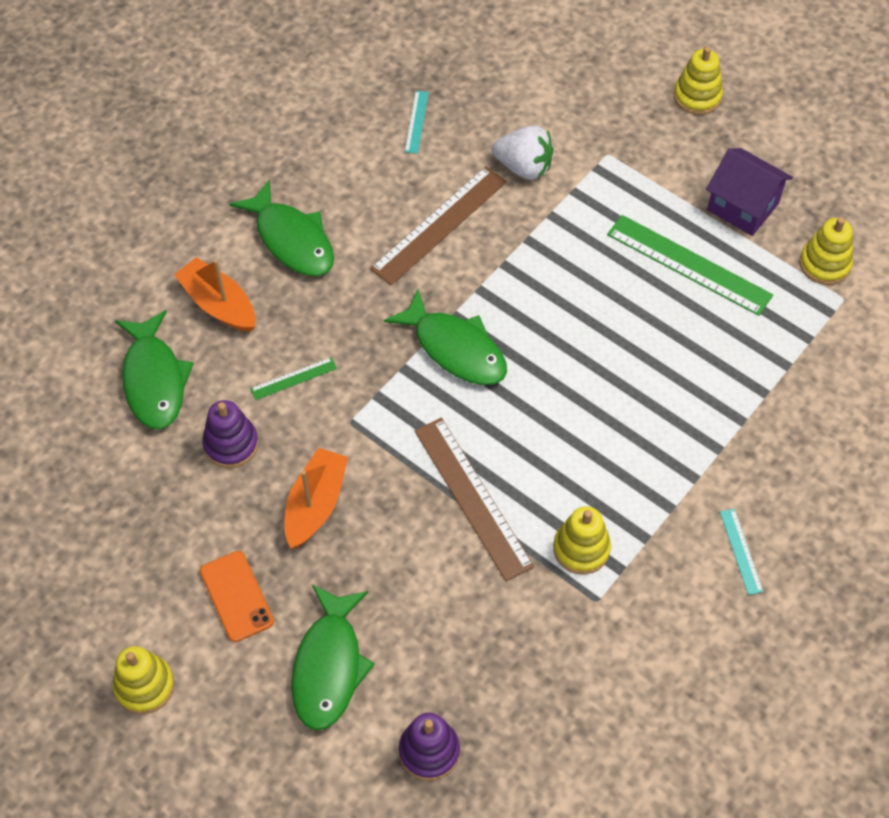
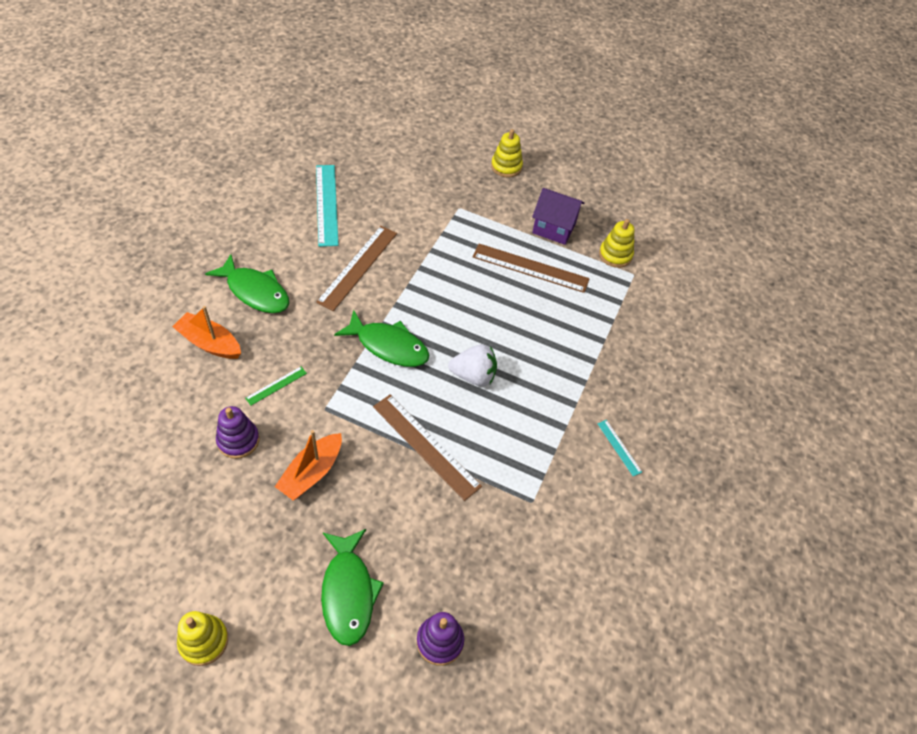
camera: 20 degrees left, 5 degrees down
(154, 380) = (170, 404): green fish -> none
(236, 596) = (265, 553): orange phone -> none
(315, 504) = (312, 472): orange boat -> orange boat turned 150 degrees counterclockwise
(416, 122) = (327, 204): turquoise ruler -> turquoise ruler, size x2.08
(524, 167) = (406, 223): white strawberry -> white strawberry (473, 376)
(581, 549) = (511, 467): yellow stacking toy -> none
(689, 265) = (530, 268): green ruler -> brown ruler

